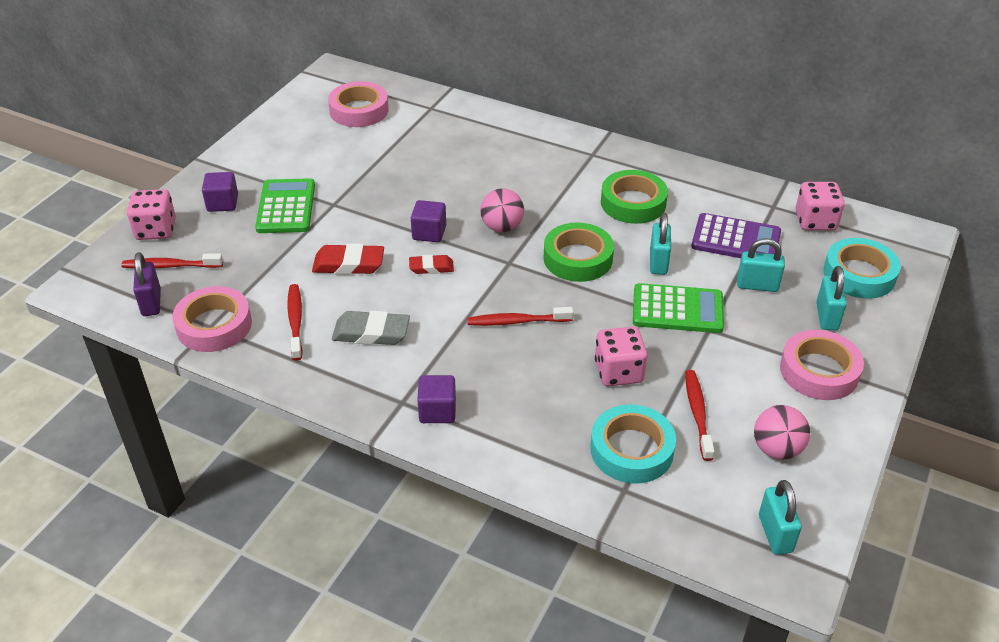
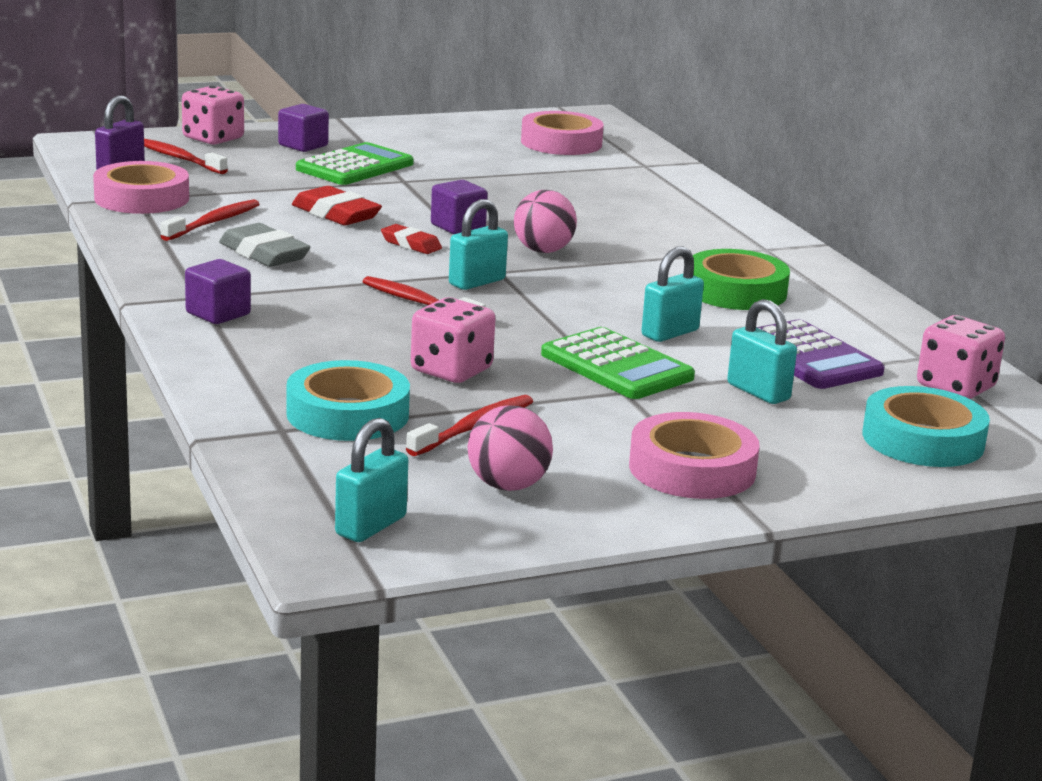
camera: 40 degrees right, 20 degrees down
(578, 258) = (580, 296): green tape -> none
(827, 316) = (798, 445): turquoise padlock -> turquoise padlock (477, 282)

